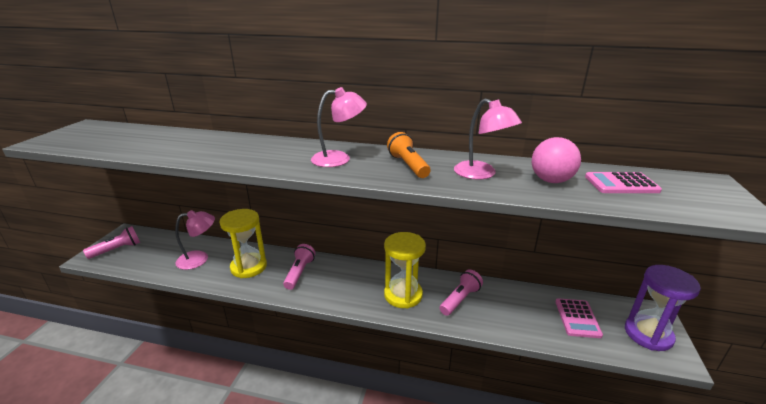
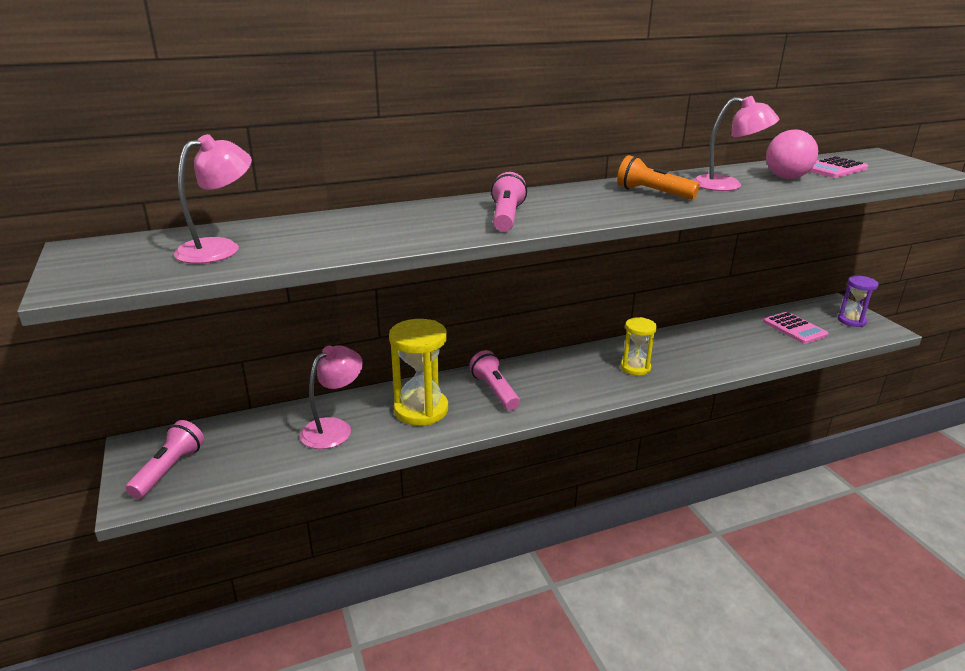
camera: 35 degrees left, 0 degrees up
(339, 159) = (573, 203): pink lamp -> pink lamp (220, 248)
(403, 295) = (635, 368): yellow hourglass -> yellow hourglass, size x0.61
(460, 299) = (690, 351): pink flashlight -> pink flashlight (506, 217)
(648, 334) = (851, 321): purple hourglass -> purple hourglass, size x0.61

